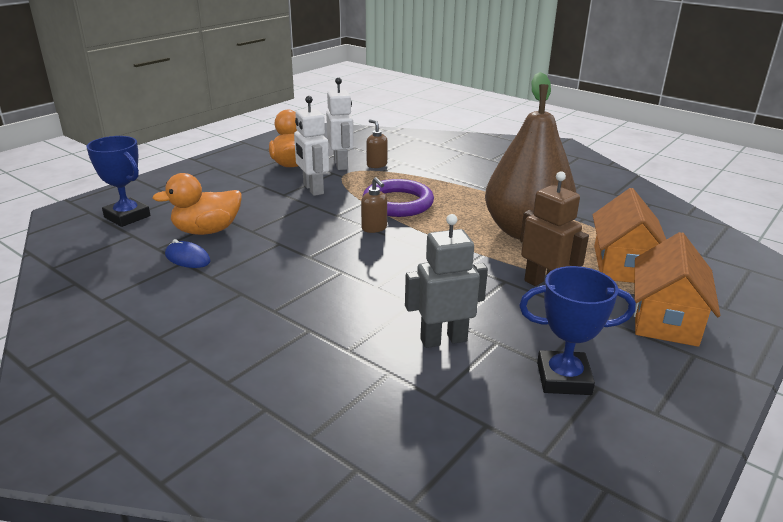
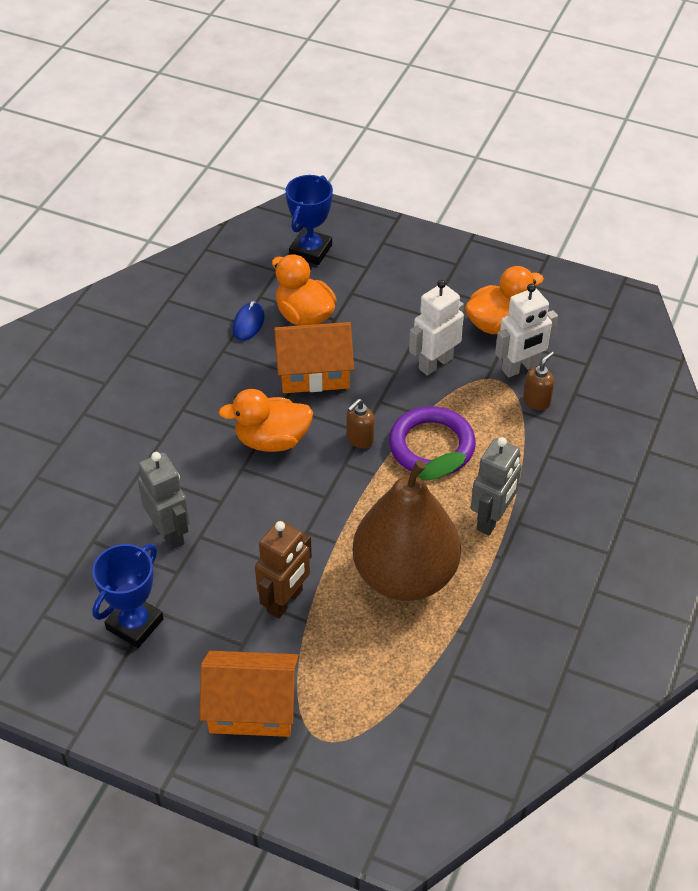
camera: 75 degrees right, 20 degrees up
(350, 267) = (272, 440): none -> orange duck
(479, 194) = (492, 519): none -> grey robot
(563, 378) = (134, 624): blue trophy -> blue trophy turned 45 degrees clockwise
(623, 265) = (356, 673): orange house -> orange house (314, 373)

